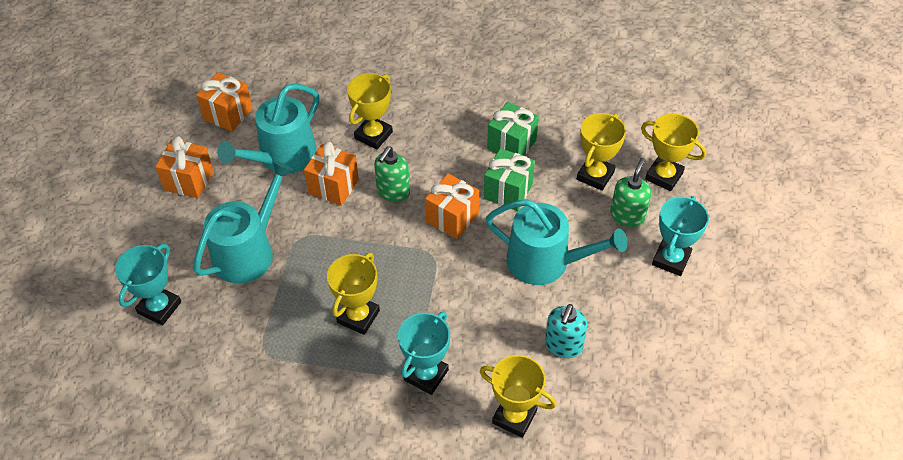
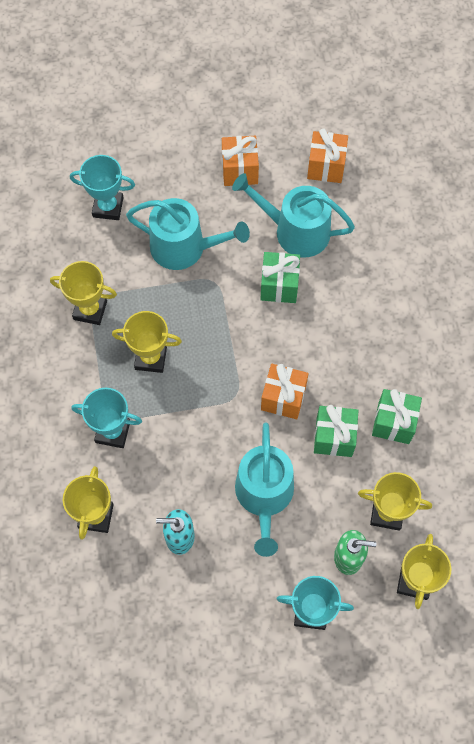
camera: 70 degrees right, 15 degrees up
(333, 186) = (279, 285): orange gift -> green gift
(373, 135) = (352, 296): yellow trophy -> yellow trophy (90, 310)
(393, 192) = (293, 337): green soap dispenser -> none

